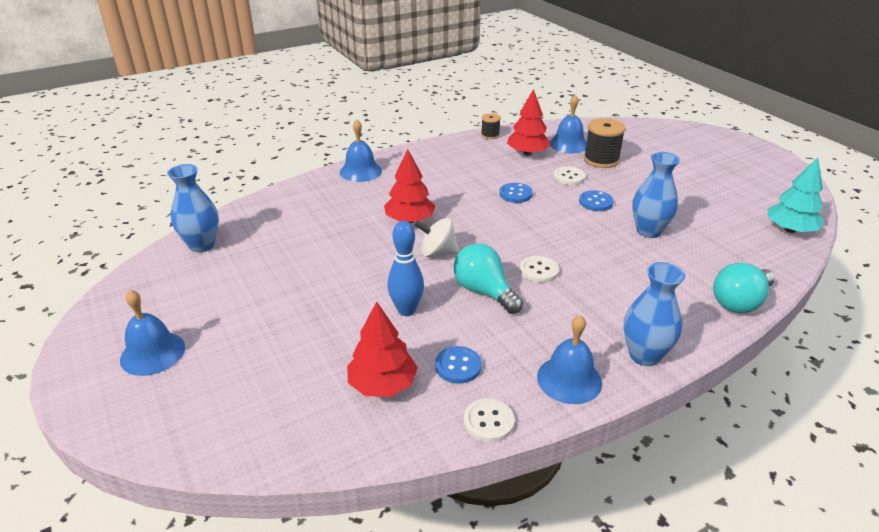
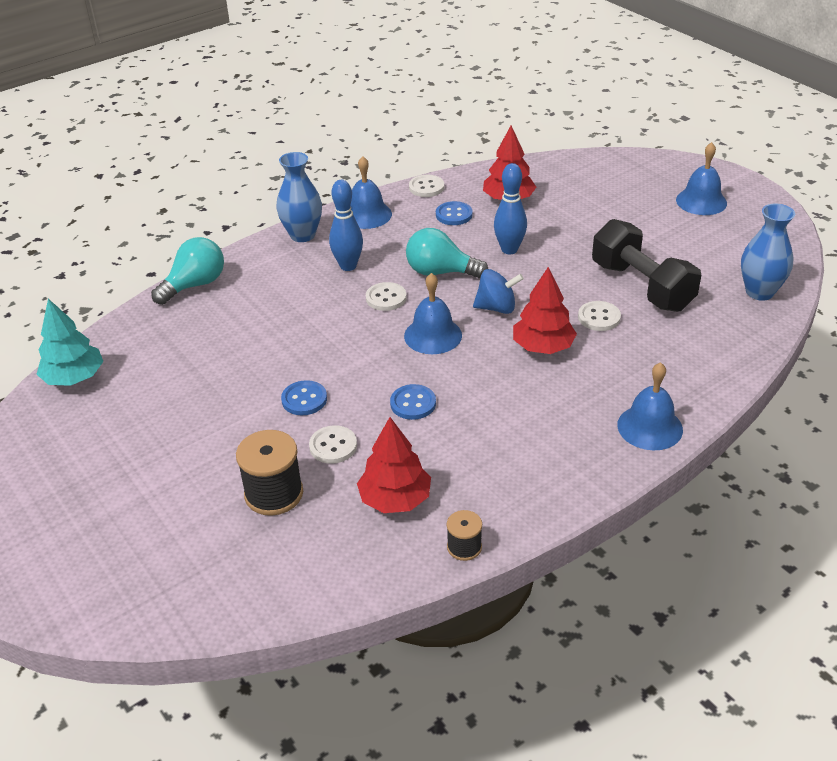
camera: 175 degrees right, 5 degrees up
(299, 259) = (641, 286): none -> black dumbbell
(353, 237) = (599, 317): none -> white button
(437, 253) = (496, 308): white spinning top -> blue spinning top
(484, 292) = (440, 272): turquoise light bulb -> turquoise light bulb turned 150 degrees clockwise
(568, 144) = (321, 533): blue bell -> blue bell (433, 335)
(581, 308) = (348, 266): none -> blue bowling pin
(648, 231) = (251, 359): blue vase -> none

